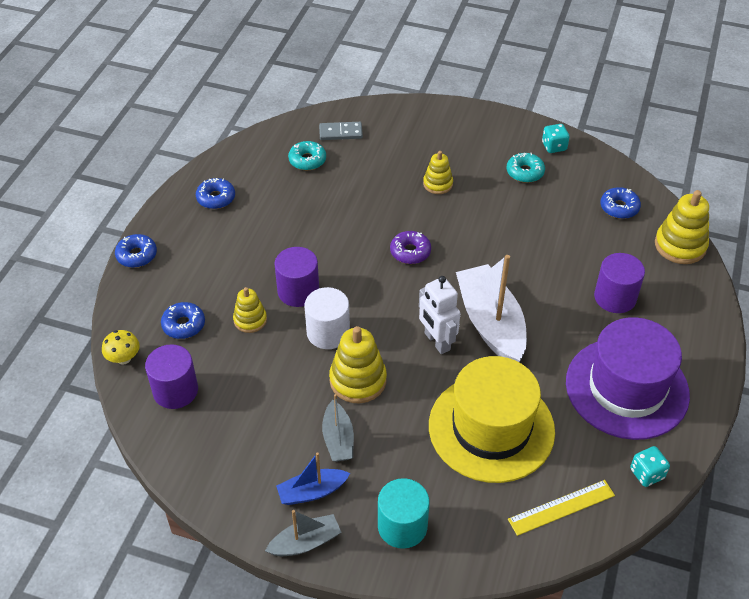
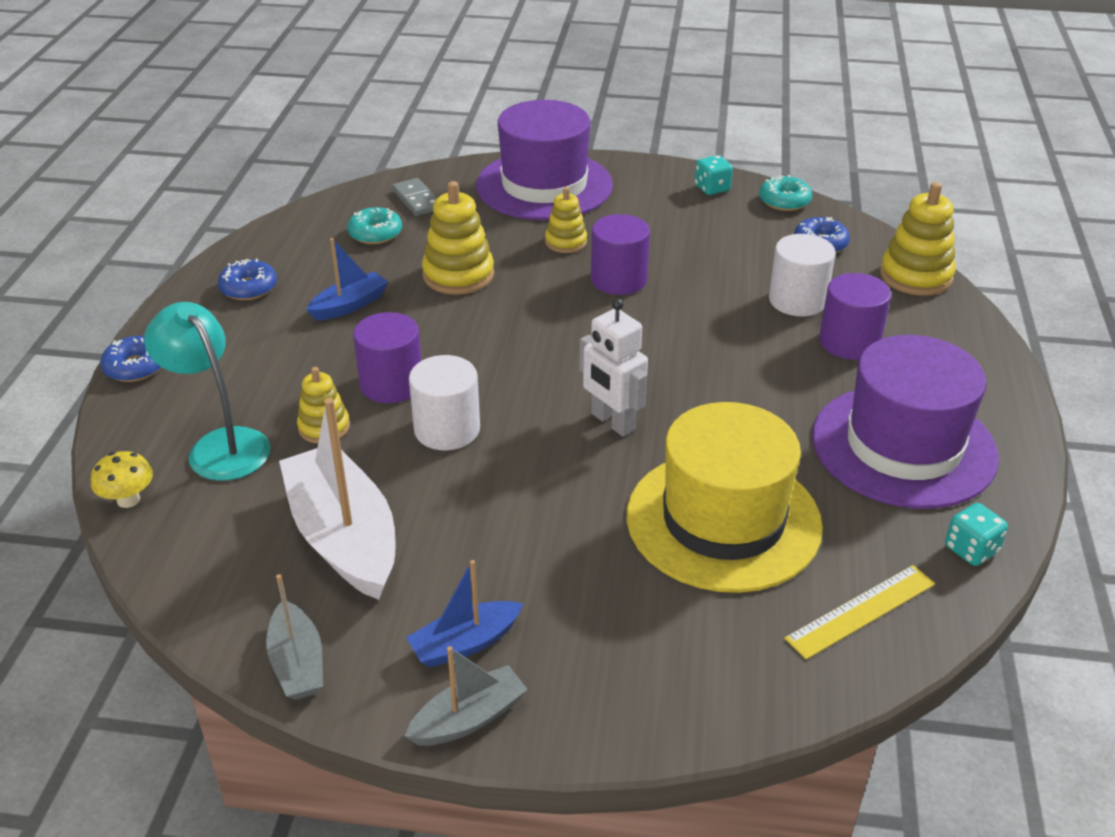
camera: 10 degrees left, 10 degrees down
(175, 390) = (218, 532): purple cylinder -> purple cylinder (618, 279)
(184, 325) = (220, 445): blue donut -> turquoise lamp
(280, 221) = (349, 305): none -> blue boat
(338, 439) = (492, 565): grey boat -> grey boat (297, 663)
(340, 133) = (416, 200): grey domino -> grey domino turned 75 degrees clockwise
(358, 380) = (505, 484): yellow stacking toy -> yellow stacking toy (458, 275)
(402, 526) = (622, 672): turquoise cylinder -> none
(410, 252) = (546, 321): purple donut -> none
(433, 130) = (544, 185): none -> purple hat
(490, 323) = (684, 391): white boat -> white boat (344, 537)
(525, 172) = (681, 218): turquoise donut -> turquoise donut (784, 201)
(588, 256) = (797, 300): none -> white cylinder

